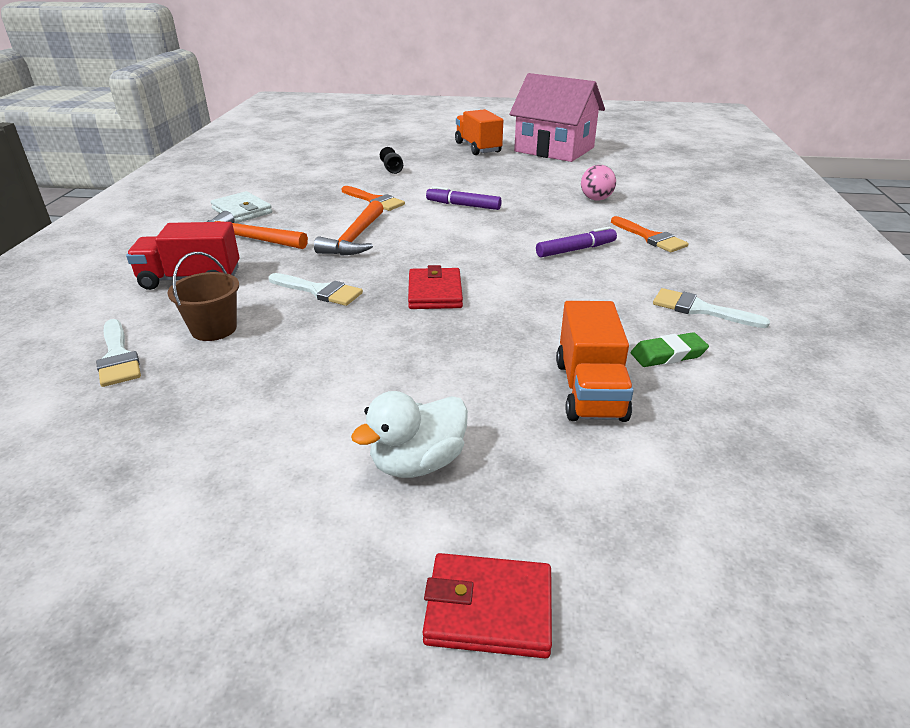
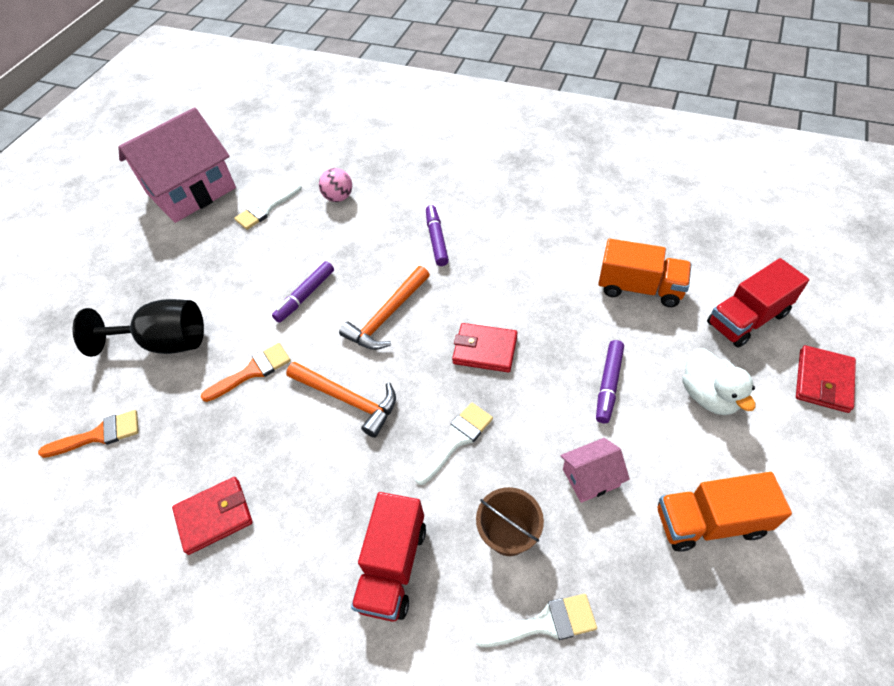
camera: 70 degrees left, 20 degrees up
(242, 211) = (214, 516): white wallet -> red wallet
(248, 238) = (305, 507): orange hammer -> orange hammer (387, 316)
(279, 372) = (591, 477): none -> pink house
(392, 170) = (165, 342): black goblet -> black goblet, size x2.28
(412, 375) = (608, 384): none -> purple marker
(478, 148) = (141, 251): orange truck -> orange truck (709, 521)
(589, 505) = (747, 318): none -> red truck
(650, 237) = (431, 189): orange brush -> orange brush (99, 435)
(668, 355) = (604, 237): green eraser -> none
(700, 309) = (551, 202): white brush -> white brush (266, 209)

